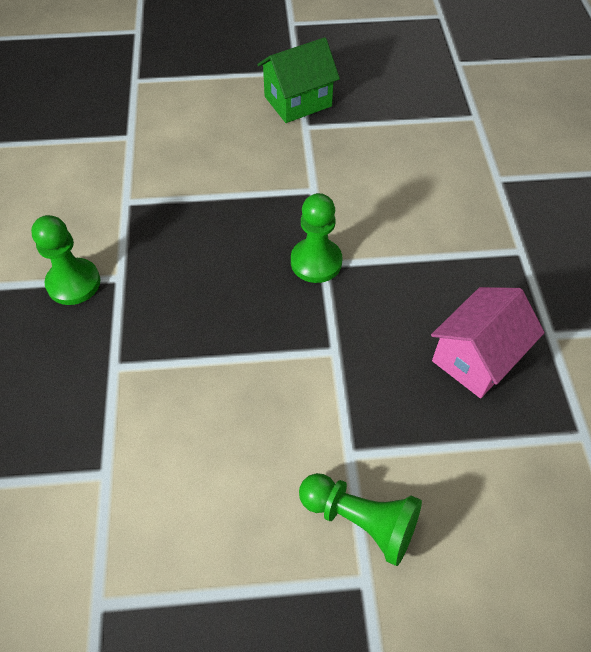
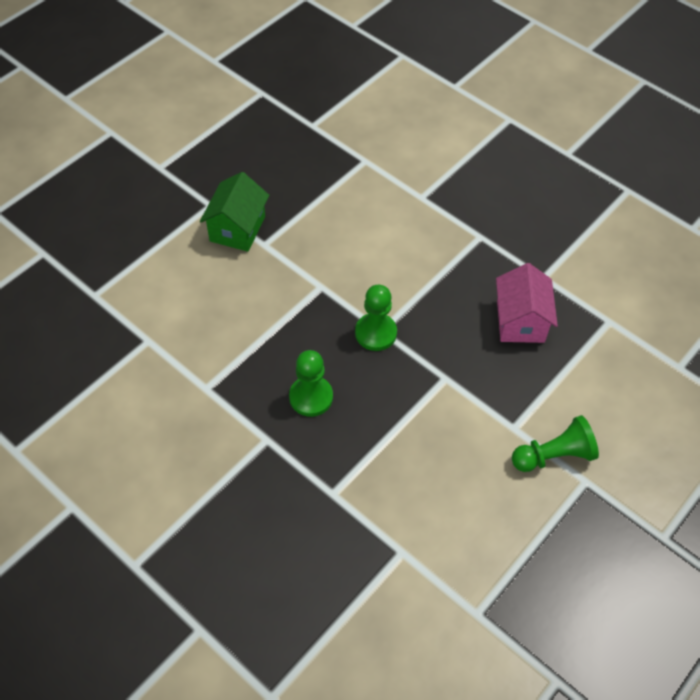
camera: 45 degrees left, 0 degrees up
(73, 283) = (241, 467): green pawn -> green pawn (311, 397)

